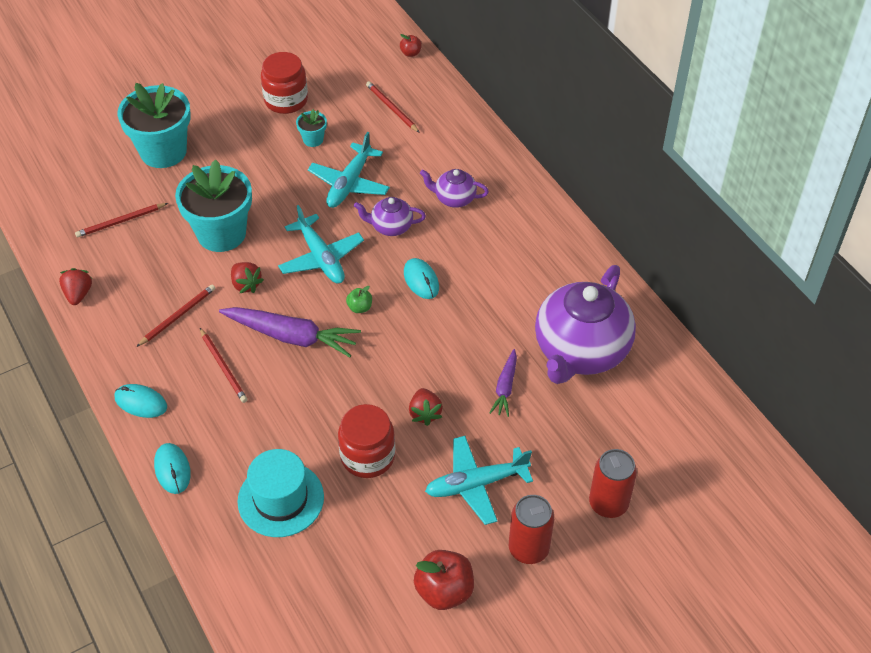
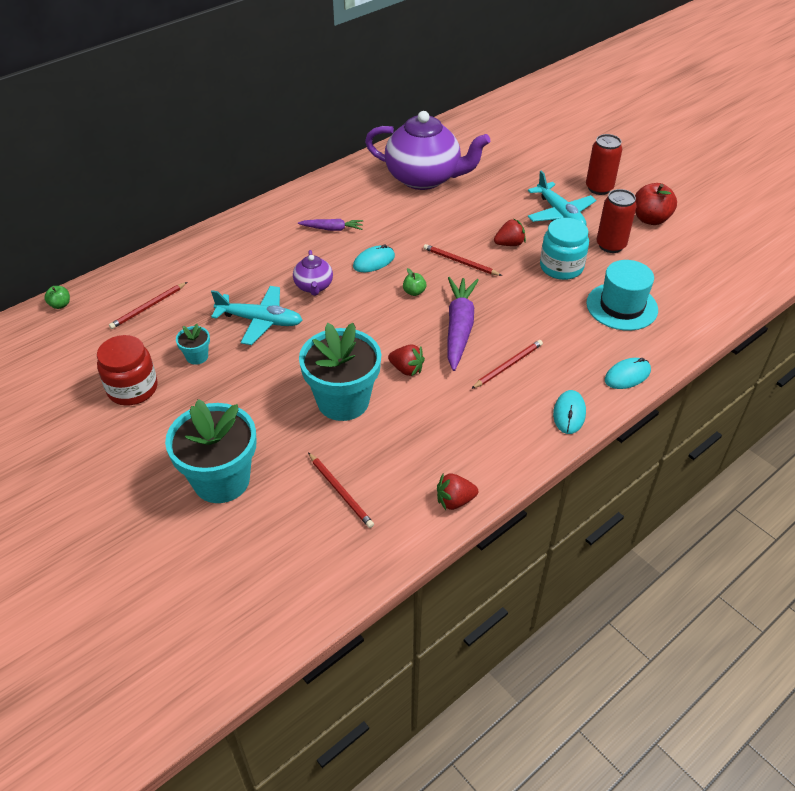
camera: 100 degrees left, 5 degrees down
(178, 316) = (459, 410): red pencil -> red pencil (460, 262)
(246, 284) = (406, 369): red strawberry -> red strawberry turned 75 degrees clockwise
(321, 258) = (361, 324): turquoise plane -> none
(367, 456) = (561, 267): red jar -> turquoise jar
(410, 53) = (60, 305): red apple -> green apple
(454, 198) = (272, 254): purple teapot -> none
(505, 387) = (470, 209): purple carrot -> purple carrot (332, 229)
(608, 504) = (548, 160): red can -> red can (611, 245)

